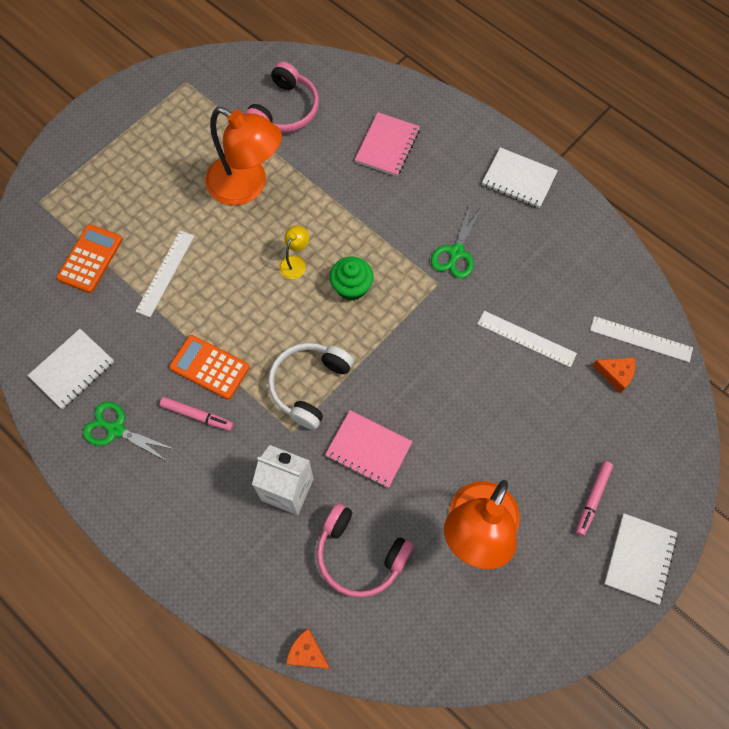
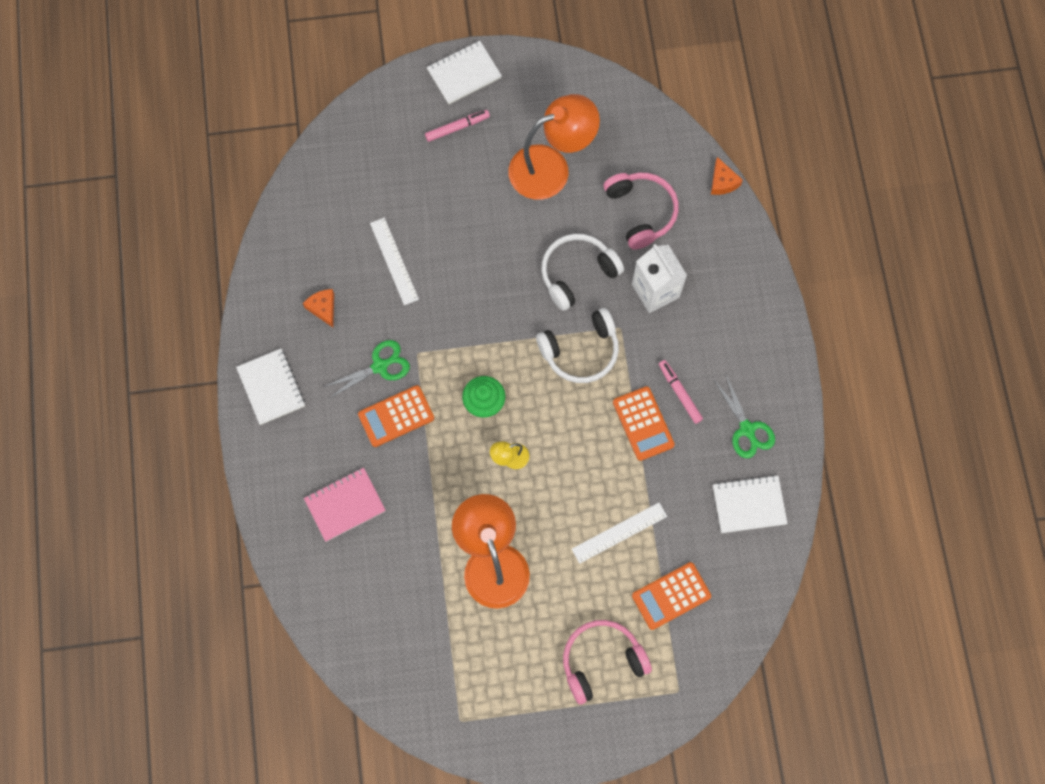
camera: 140 degrees left, 5 degrees up
(285, 110) = (398, 613): pink headphones -> pink headphones (601, 661)
(368, 450) = (577, 273): pink notebook -> white headphones
(409, 227) = (396, 416): none -> orange calculator
(616, 374) = (358, 188): orange cheese -> orange cheese (323, 308)
(641, 339) = (314, 197): white ruler -> none

